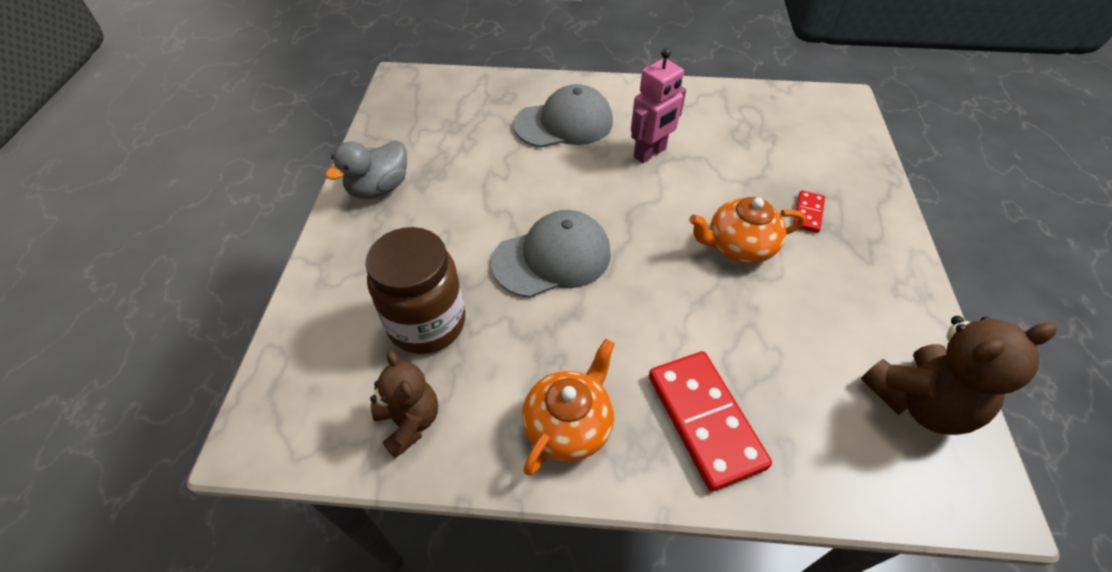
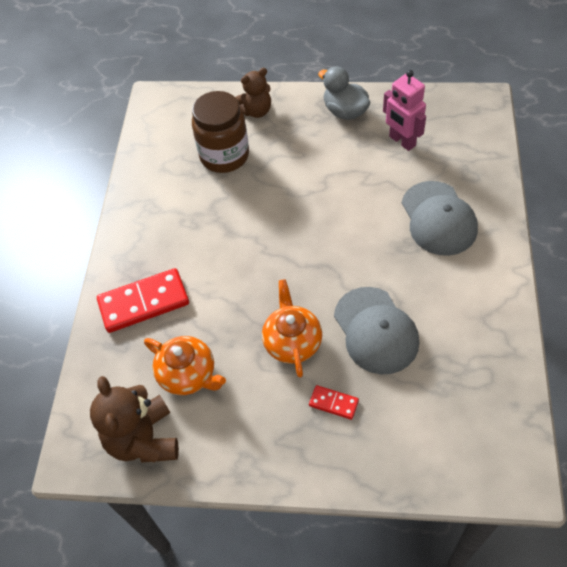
camera: 95 degrees right, 5 degrees up
(409, 422) = (158, 158): brown teddy bear -> brown teddy bear (256, 111)
(552, 258) = (279, 217): grey cap -> grey cap (376, 330)
(569, 424) = (148, 231): orange teapot -> orange teapot (188, 374)
(650, 153) = (404, 283): pink robot -> pink robot (402, 141)

